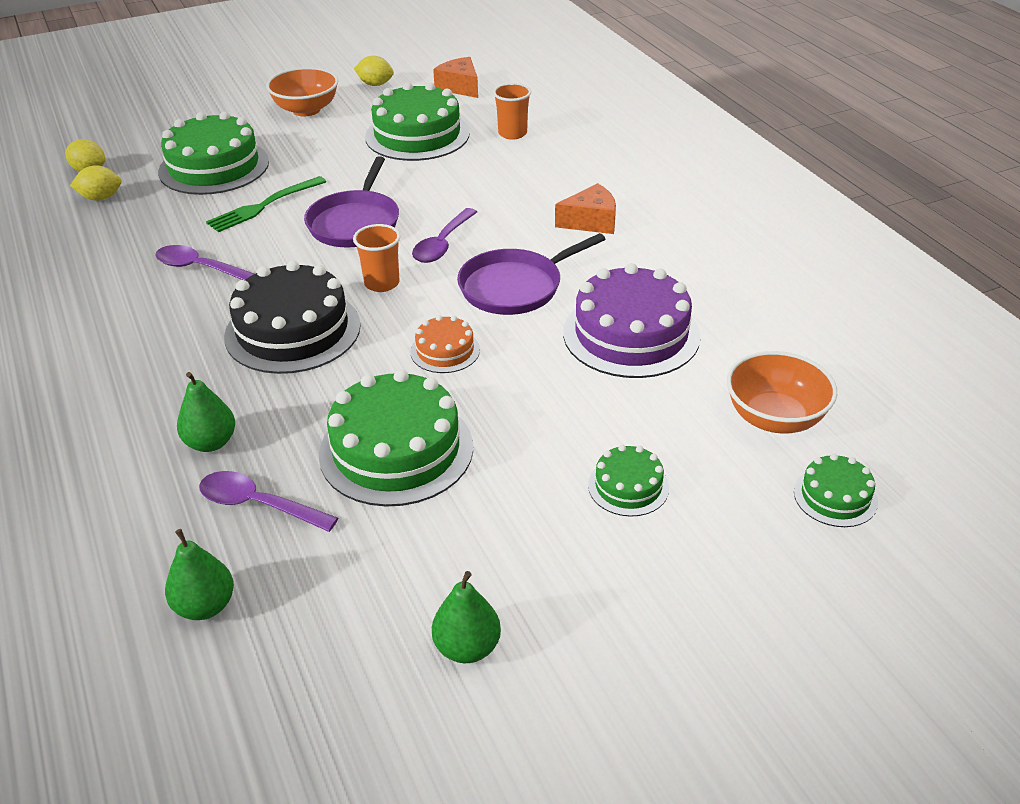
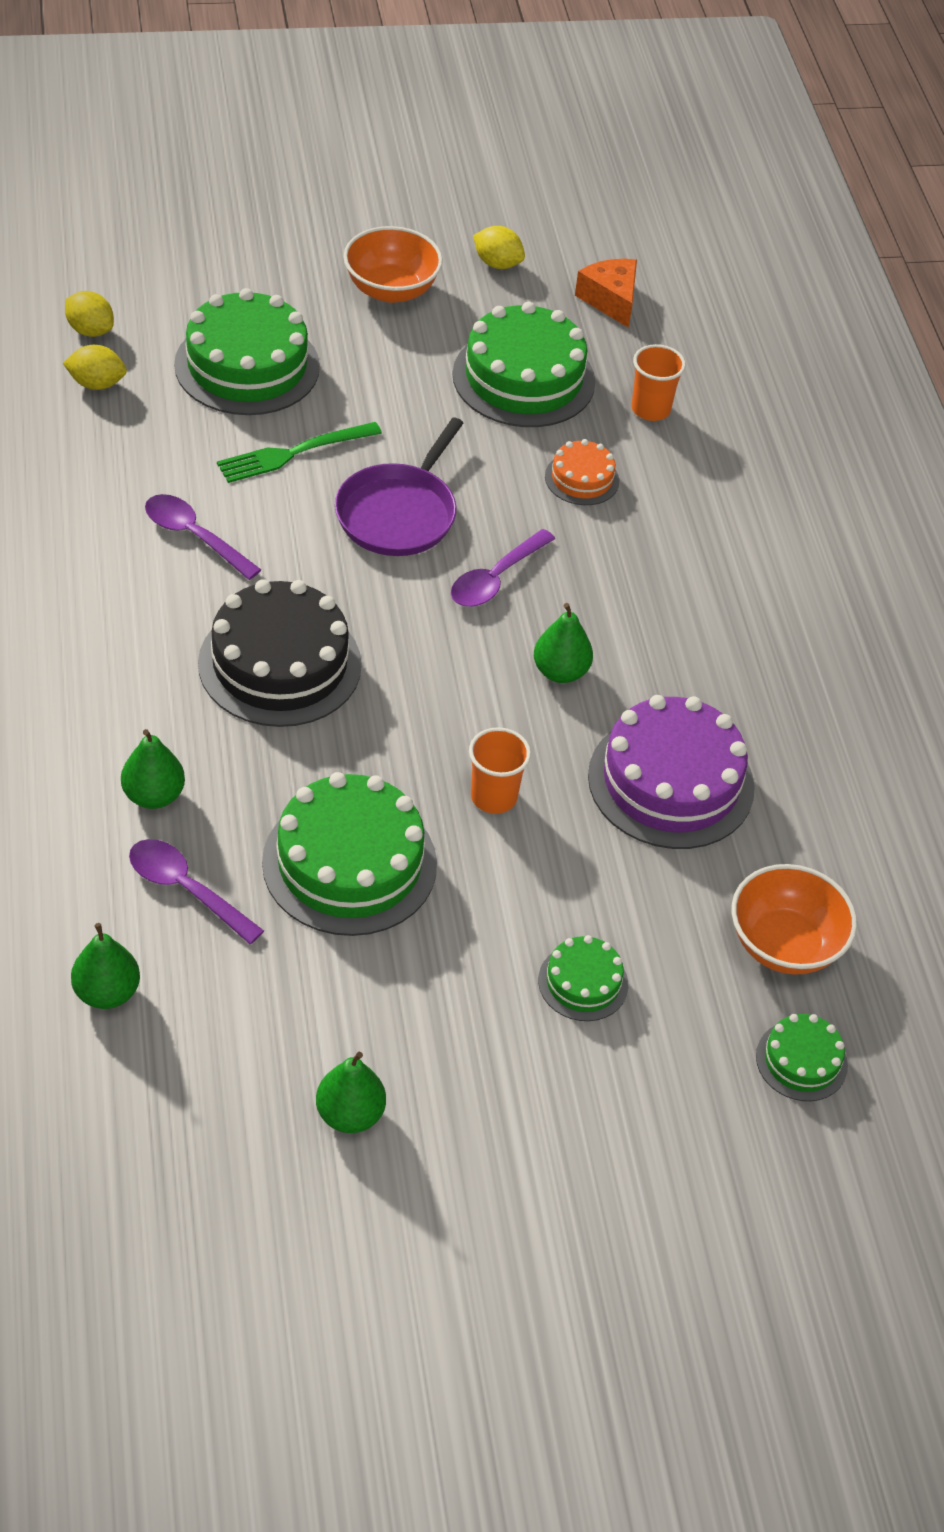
camera: 10 degrees right, 10 degrees up
(382, 283) = (403, 621): orange cup -> orange cup (493, 797)
(445, 351) = (445, 743): orange cake -> orange cake (582, 479)
(515, 287) = (560, 671): purple pan -> green pear
(591, 221) = (693, 593): orange cheese -> none

